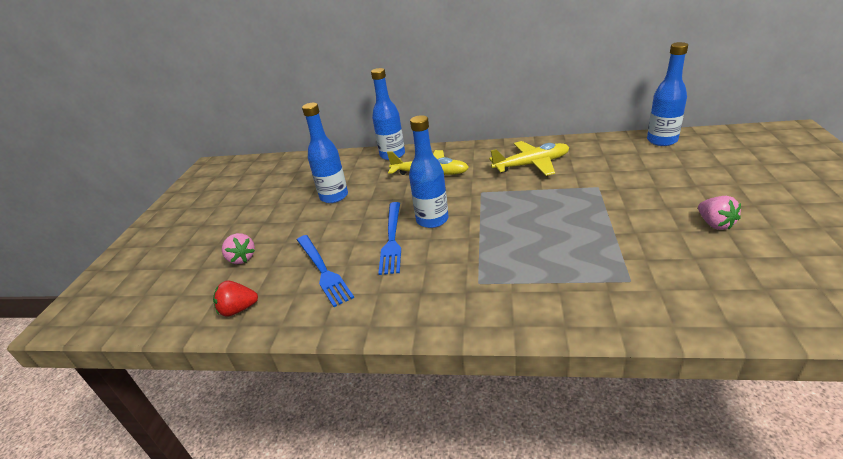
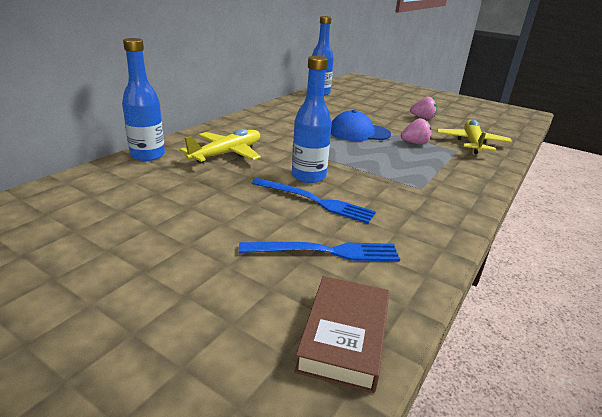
camera: 70 degrees left, 5 degrees down
(238, 309) = (344, 336): red strawberry -> brown book
(242, 258) = (216, 311): pink strawberry -> pink strawberry (415, 143)
(334, 196) = (173, 206): blue bottle -> none
(531, 164) = (284, 123): yellow plane -> yellow plane (471, 143)
(575, 204) = (359, 132): none -> blue cap

